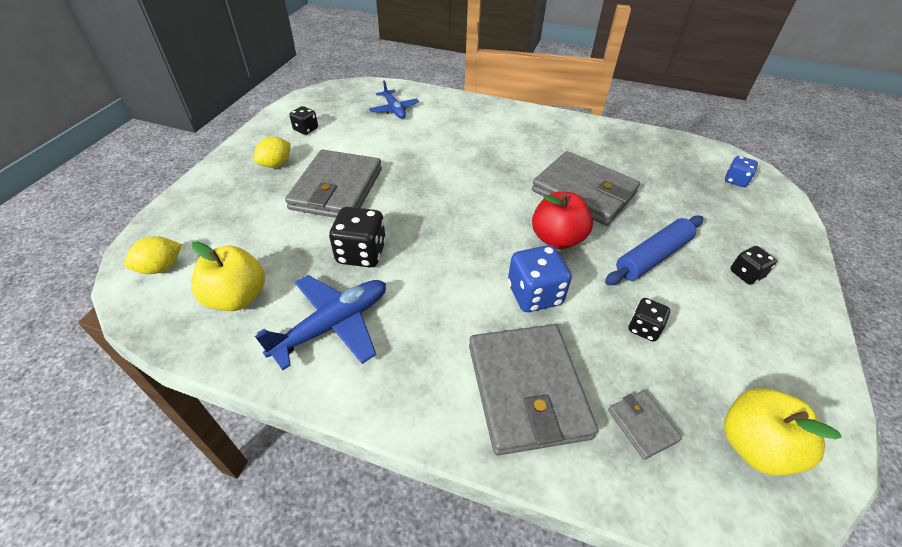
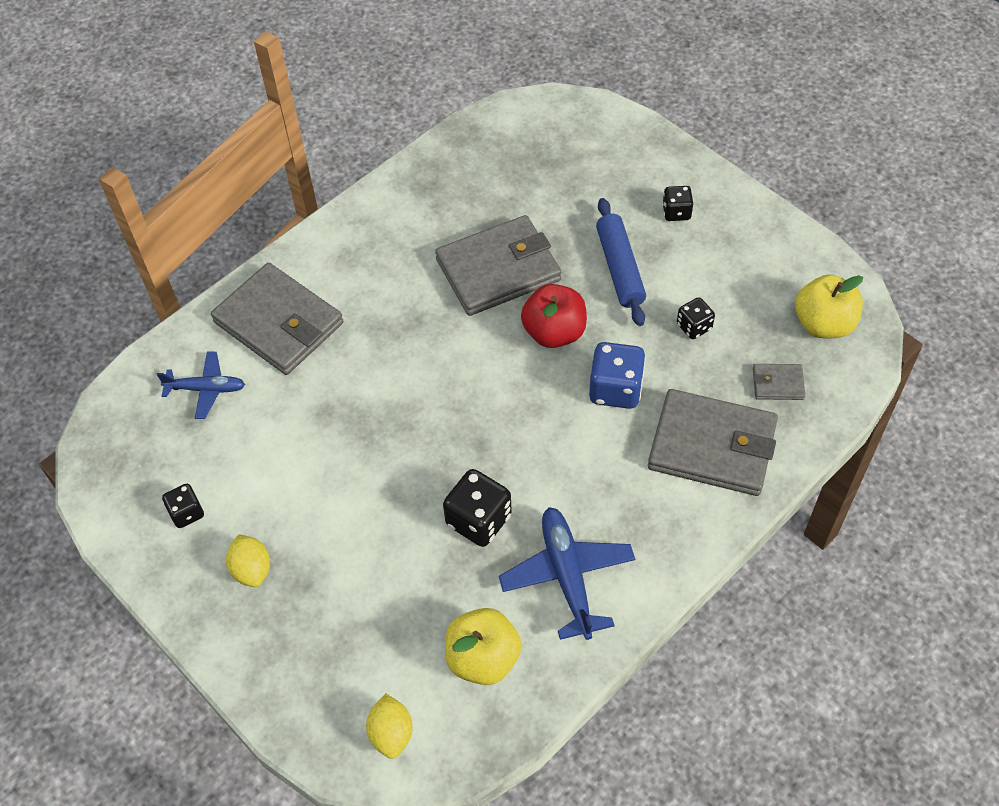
camera: 60 degrees left, 10 degrees up
(337, 189) = (348, 512): grey wallet -> grey wallet (278, 323)
(735, 180) = (557, 129): blue dice -> none

